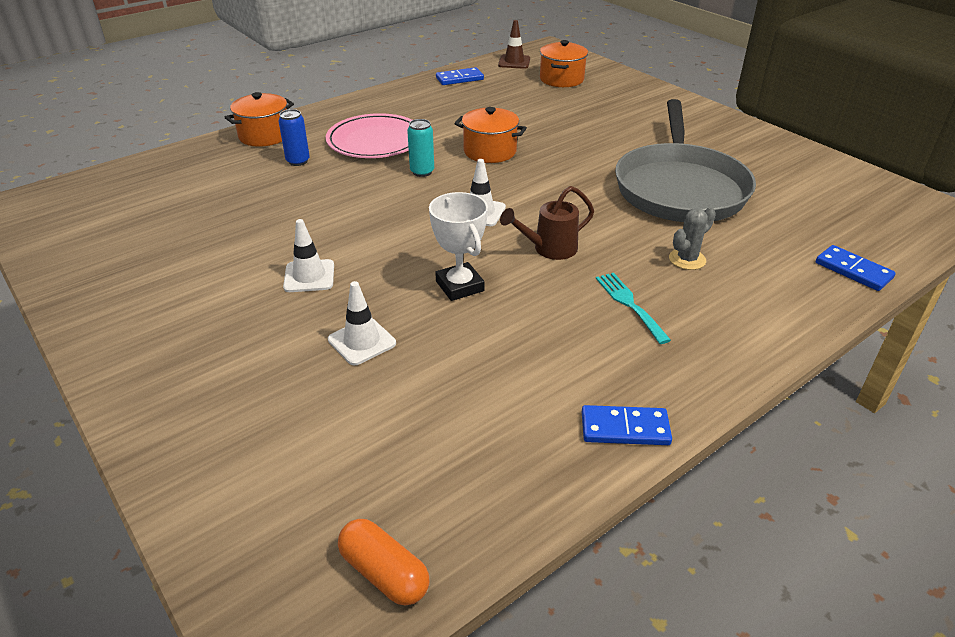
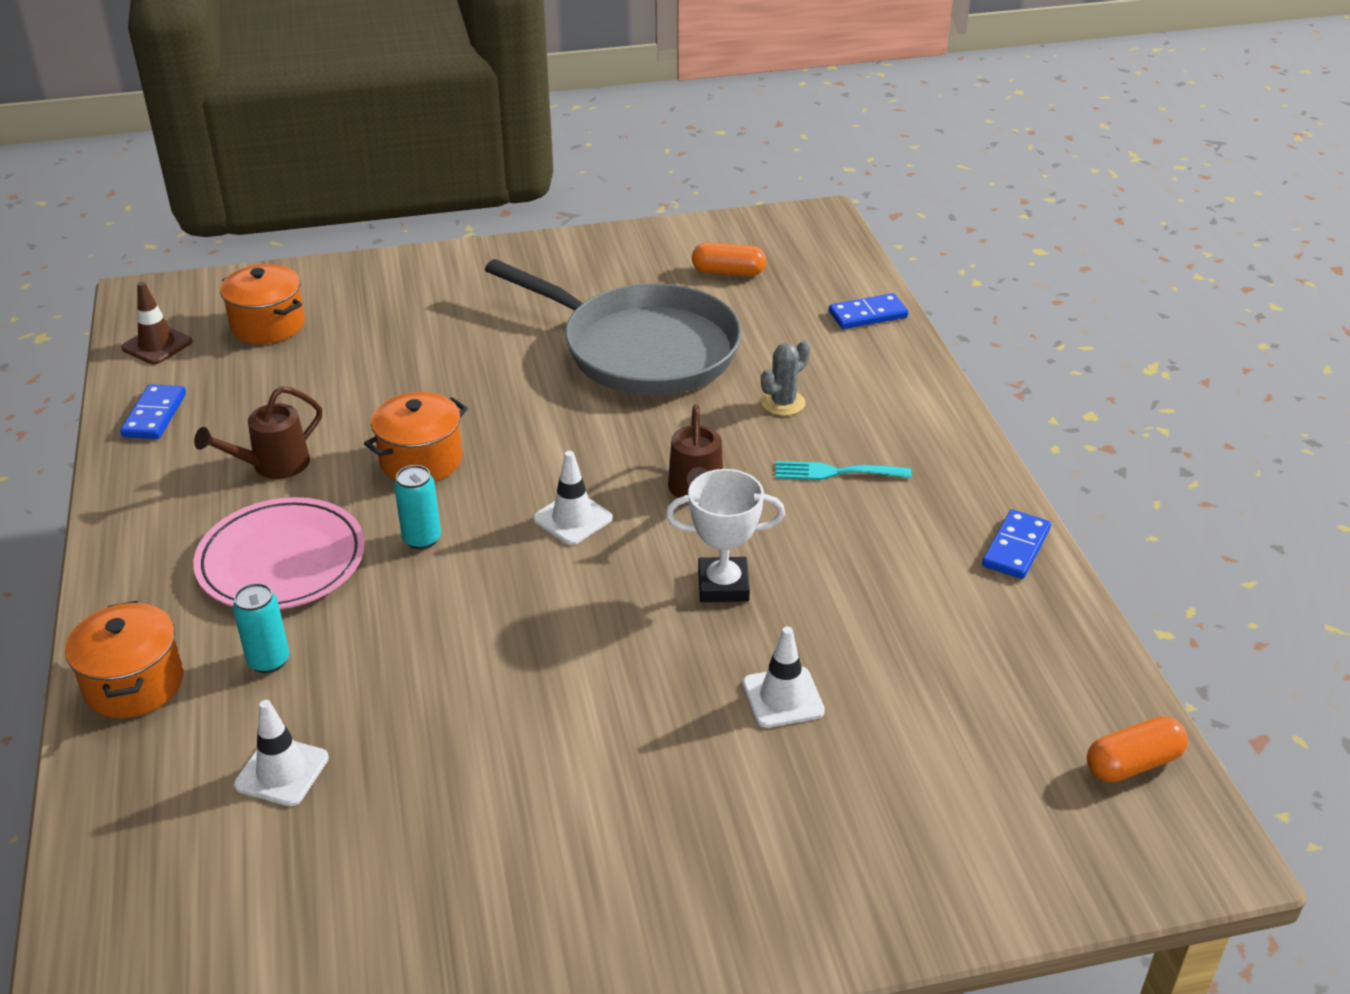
camera: 65 degrees left, 0 degrees up
(298, 161) = (269, 661): blue can -> turquoise can
(309, 276) = (612, 715): white traffic cone -> white traffic cone (282, 771)
(448, 116) = (273, 465): none -> brown watering can
(687, 259) = (783, 403): grey cactus -> grey cactus turned 60 degrees clockwise
(816, 196) = (728, 272): none -> orange capsule

